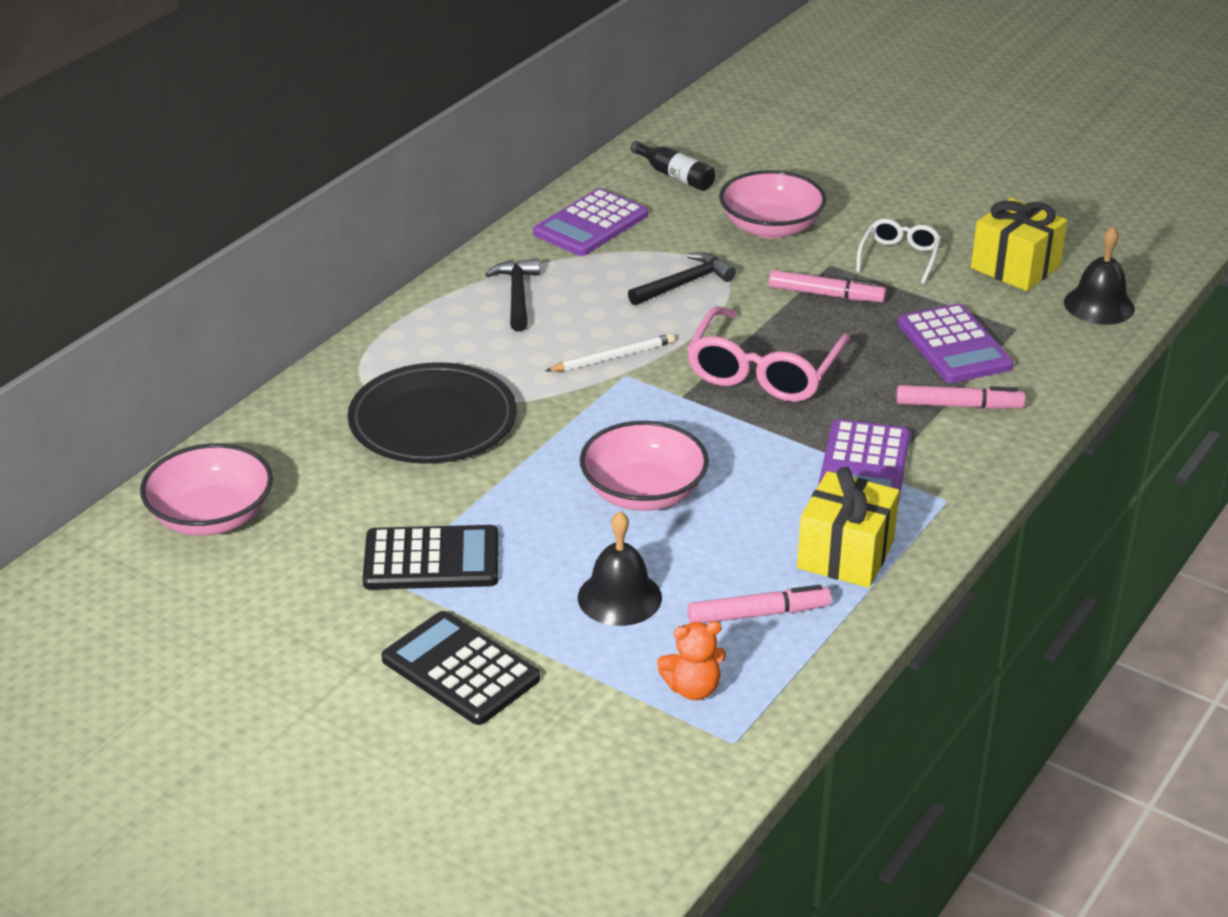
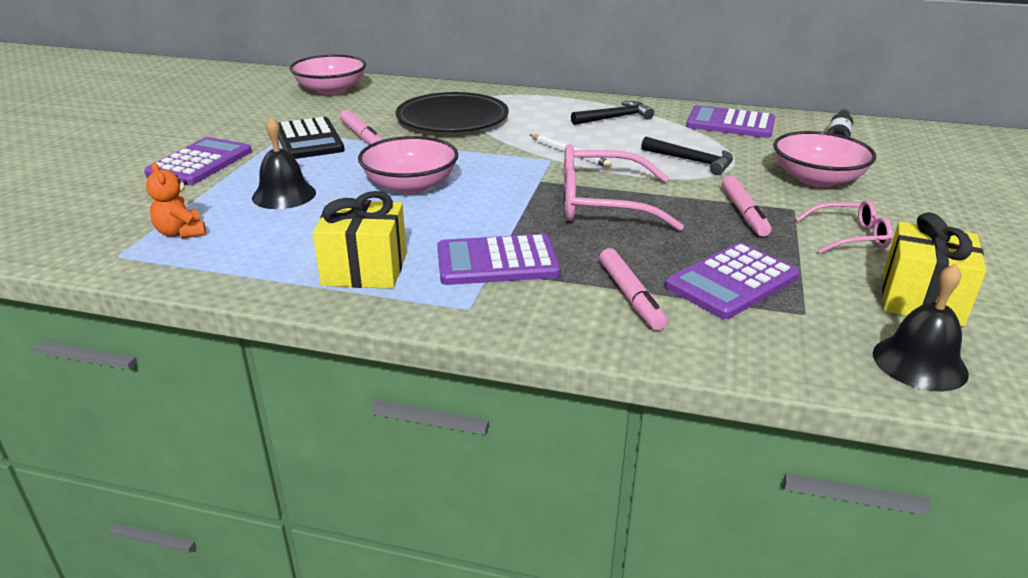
camera: 70 degrees right, 5 degrees down
(460, 669) = (200, 163): black calculator -> purple calculator
(758, 614) = (274, 244): pink marker -> pink marker (362, 136)
(899, 257) = (849, 237): white glasses -> pink glasses

